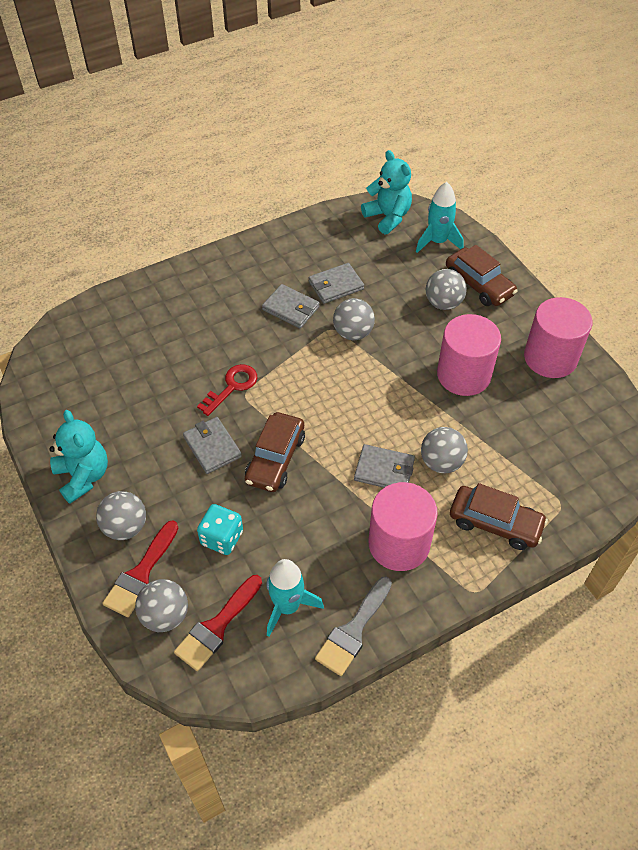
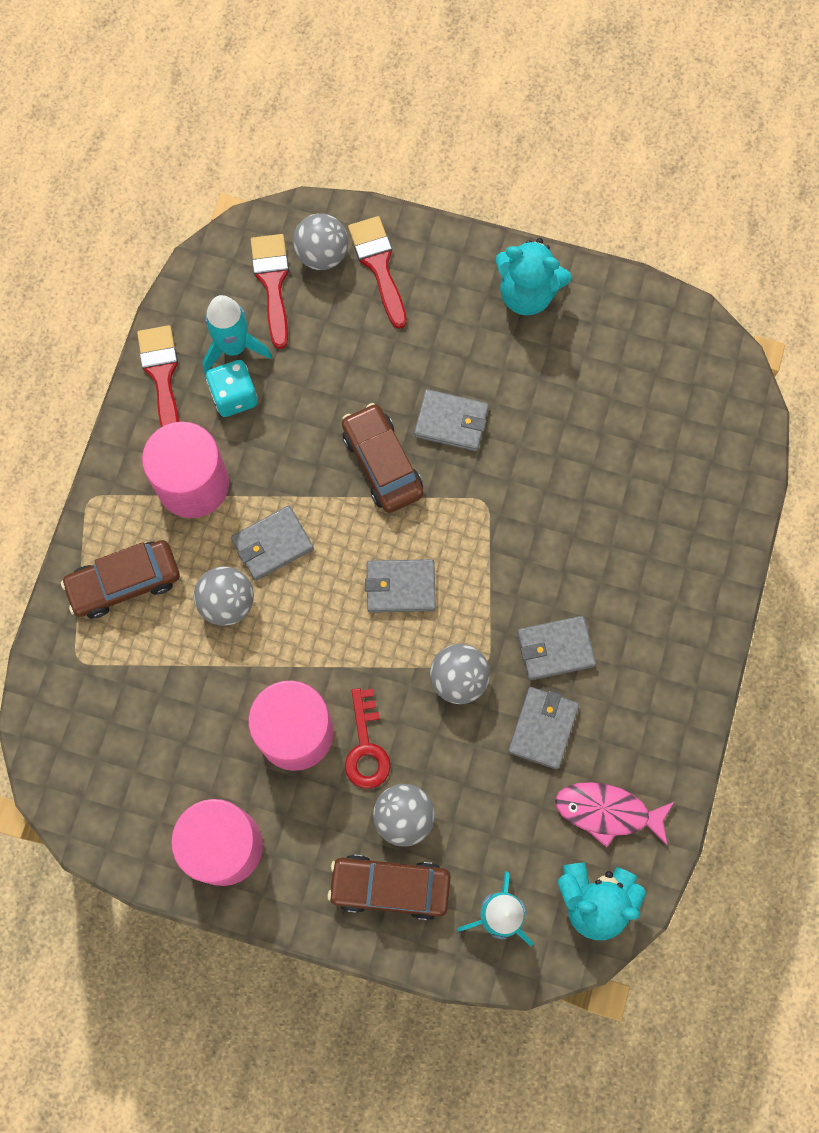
camera: 135 degrees right, 20 degrees up
(125, 527) = (437, 287): grey ball -> none
(222, 538) = (348, 351): turquoise dice -> turquoise dice (234, 396)
(232, 387) = (505, 498): red key -> red key (366, 747)
(336, 393) = (400, 587): none -> grey wallet
(344, 238) = (607, 812): none -> pink fish
(353, 630) = (162, 376): grey brush -> red brush

